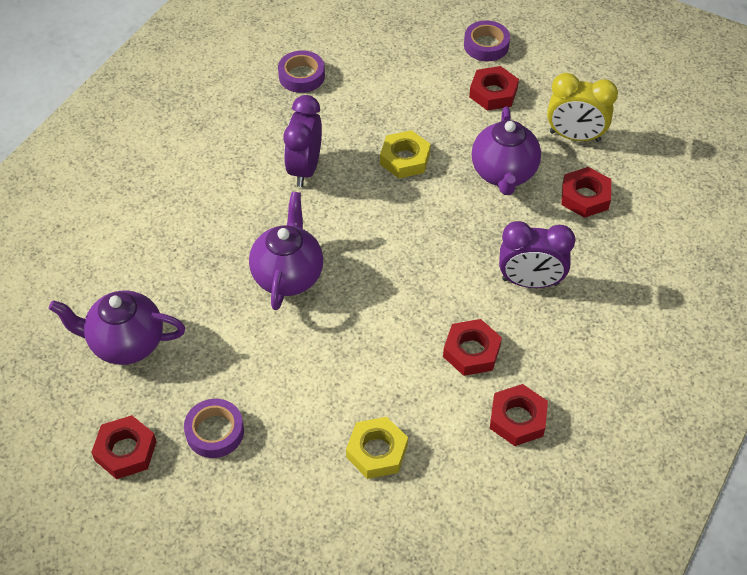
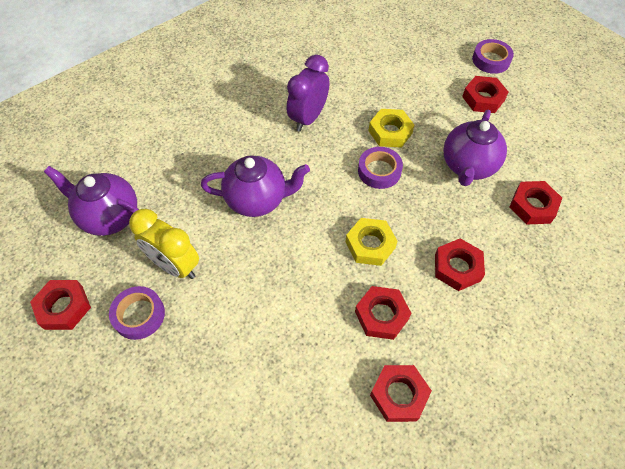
camera: 20 degrees right, 5 degrees up
(288, 275) = (257, 200): purple teapot -> purple teapot turned 60 degrees clockwise
(301, 76) = (336, 48): purple tape -> purple tape (379, 171)
(376, 451) = (262, 381): yellow nut -> yellow nut (370, 245)
(530, 282) = (457, 267): purple clock -> red nut
(575, 136) = (541, 152): yellow clock -> yellow clock (175, 265)

